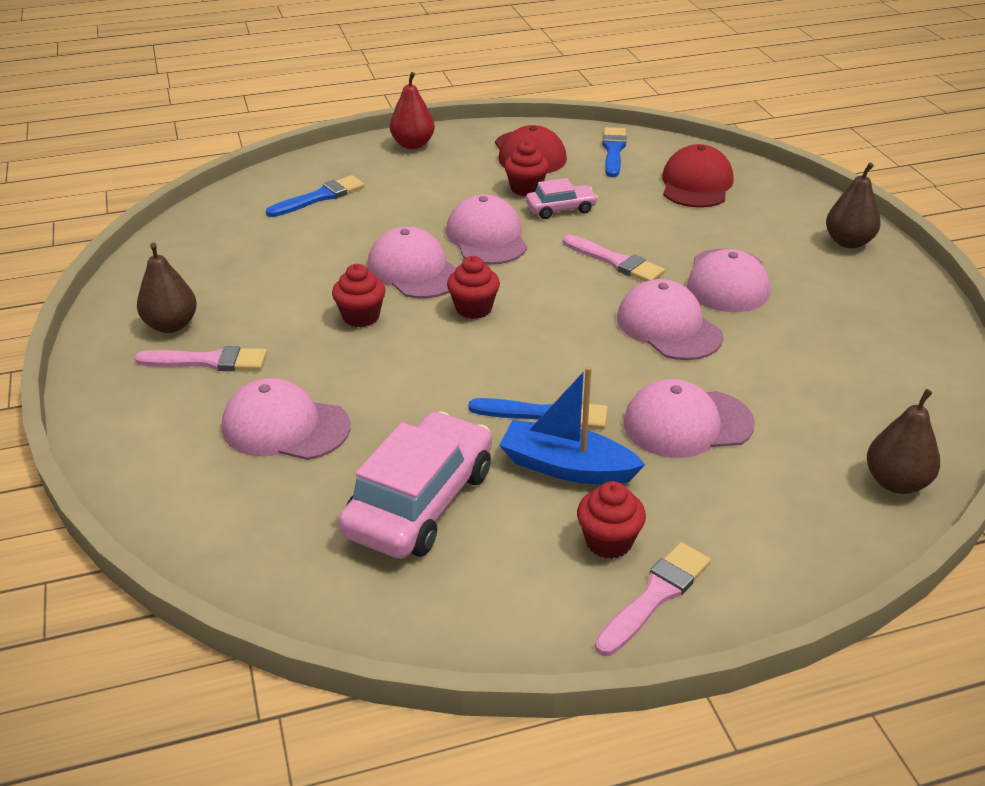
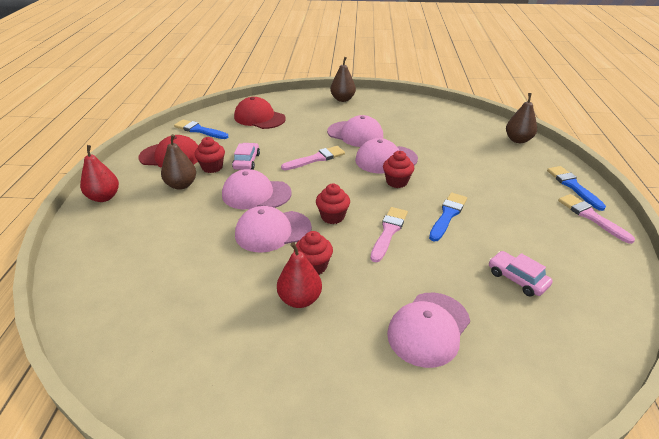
camera: 70 degrees left, 0 degrees up
(171, 325) = (260, 383): brown pear -> brown pear (181, 185)
(208, 361) = (328, 363): pink brush -> pink brush (388, 232)
(298, 320) = (300, 299): none -> red pear
(319, 197) = (132, 257): blue brush -> blue brush (573, 186)
(419, 502) = (517, 279): pink car -> pink car, size x0.52
(567, 467) = (494, 219): blue boat -> none
(608, 542) = (553, 220): red cupcake -> red cupcake (396, 182)
(687, 423) = (467, 175): pink cap -> none

